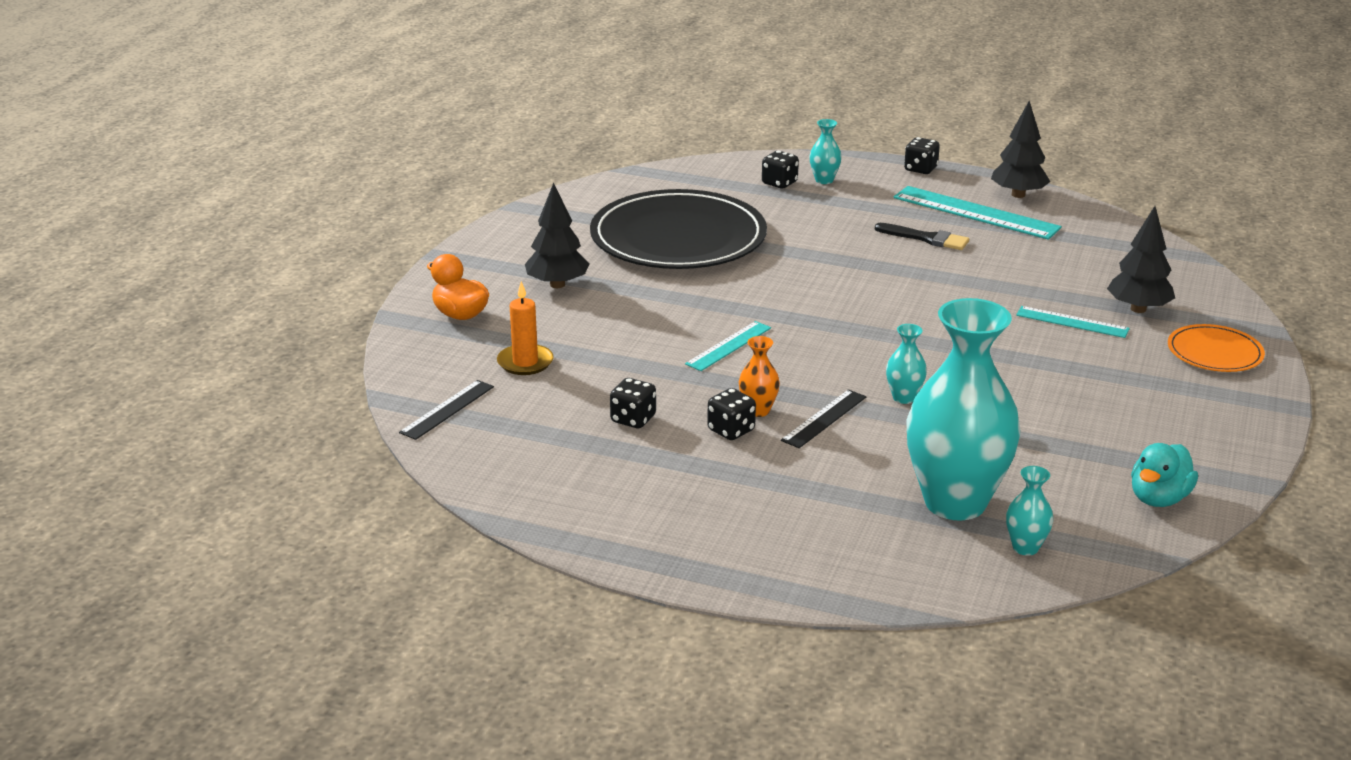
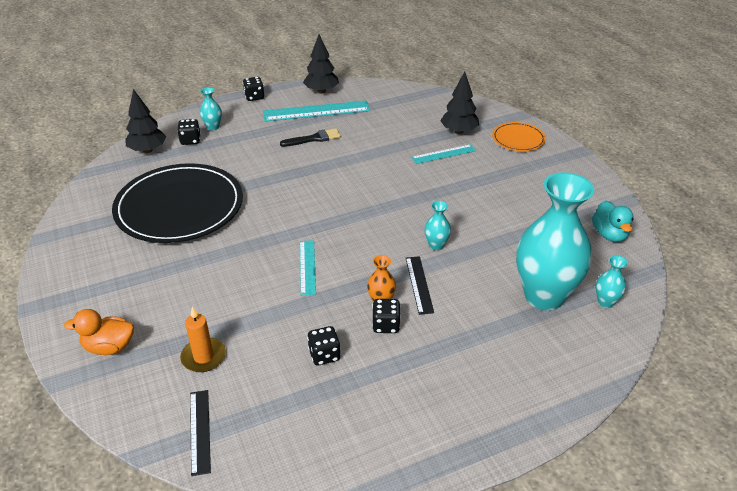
camera: 45 degrees left, 10 degrees up
(557, 284) = (147, 283): black tree -> black tree (148, 150)

